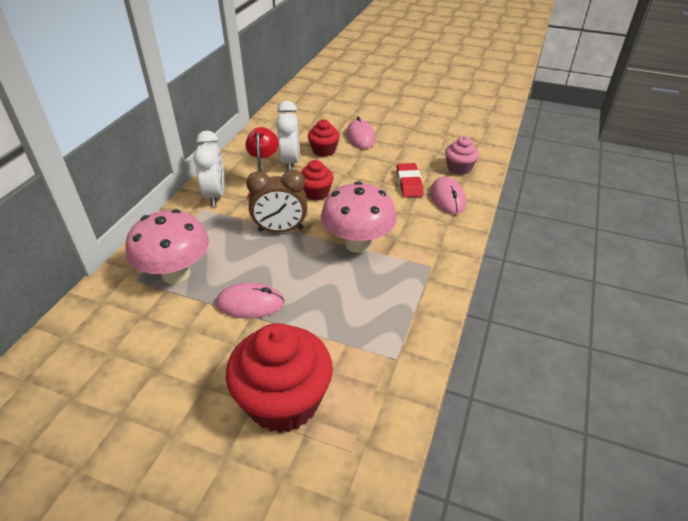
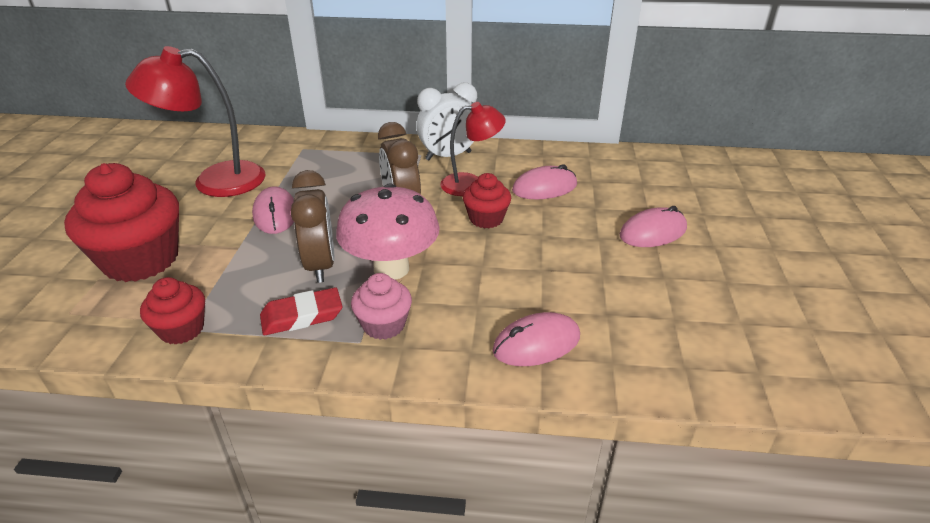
camera: 75 degrees right, 5 degrees down
(159, 349) = (215, 181): none -> red lamp
(176, 274) = (314, 165): pink mushroom -> none
(290, 162) = (544, 188): white clock -> pink mouse
(324, 150) = (590, 207): red cupcake -> red cupcake (182, 329)
(340, 279) = (320, 265): none -> brown clock
(409, 183) = (555, 296): red eraser -> red eraser (302, 316)
(459, 168) = (637, 350): pink cupcake -> pink cupcake (384, 325)

